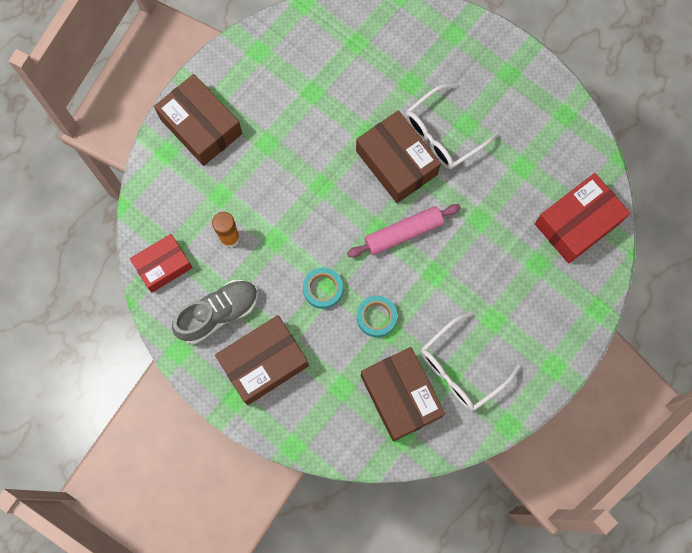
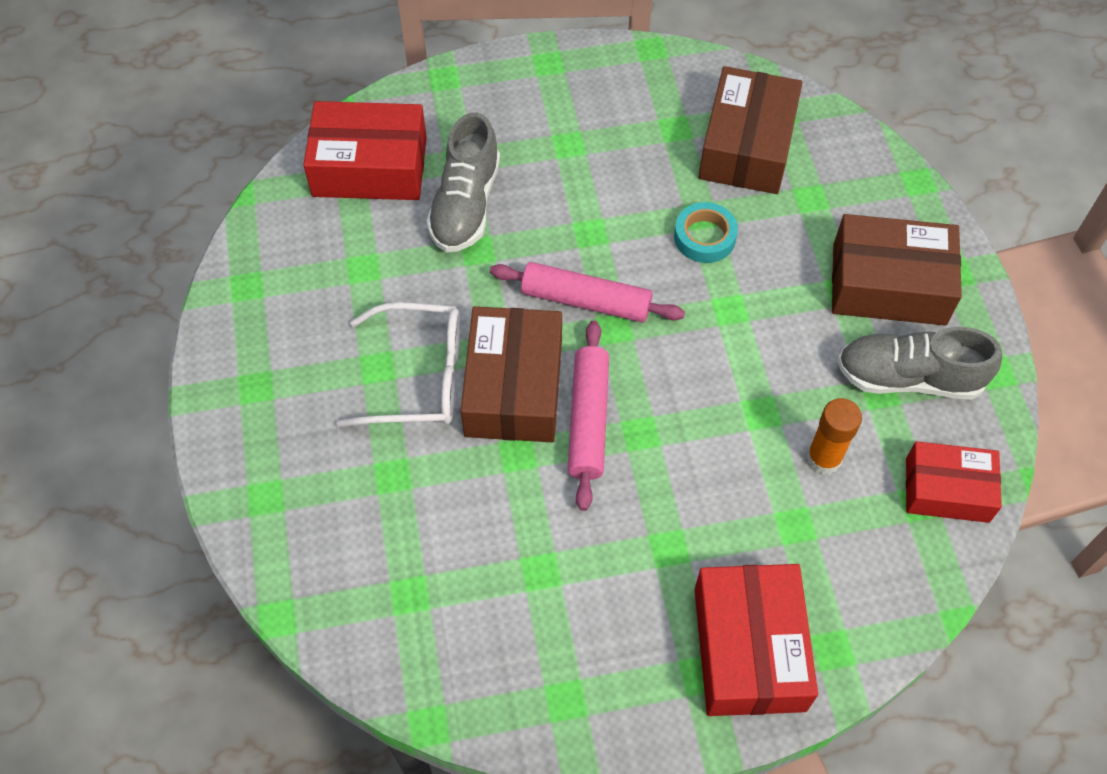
camera: 140 degrees left, 15 degrees down
(201, 126) = (749, 649): brown box -> red box
(323, 289) = (746, 311): turquoise tape -> none
(350, 173) = (588, 419): none -> pink rolling pin
(461, 368) = (651, 126): white glasses -> none
(509, 240) = (465, 205): none -> grey shoe

